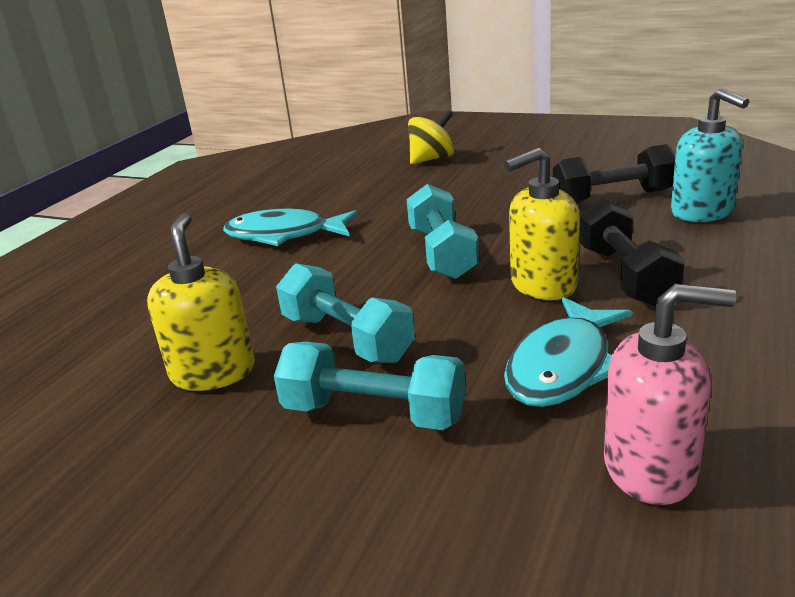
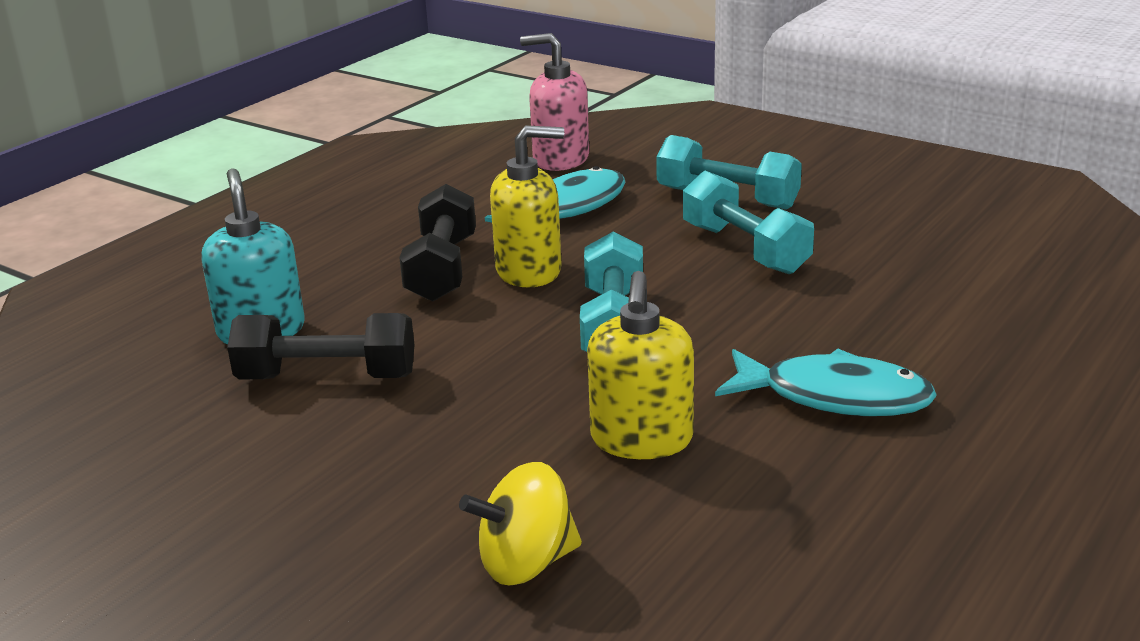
camera: 170 degrees left, 0 degrees up
(213, 372) = (872, 238): yellow soap dispenser -> yellow soap dispenser (641, 440)

